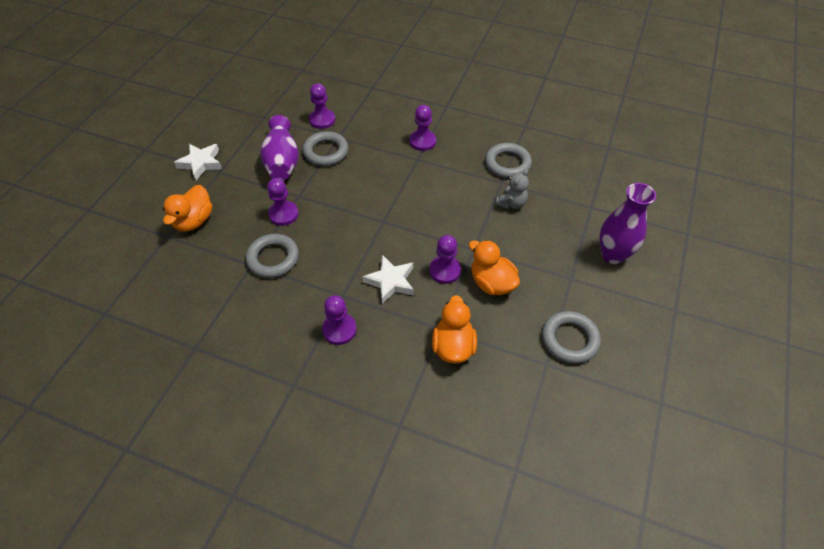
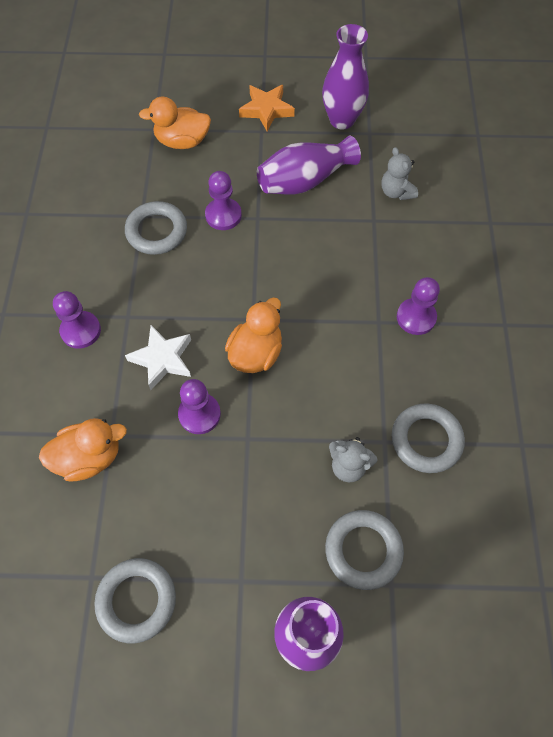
camera: 70 degrees right, 10 degrees up
(201, 163) = (266, 110): white star -> orange star
(242, 127) = (342, 120): none -> purple vase
(322, 120) = (396, 192): purple pawn -> grey teddy bear
(326, 152) = (342, 217): grey ring -> grey ring (363, 550)
(491, 283) = (198, 476): orange duck -> orange duck (256, 353)

